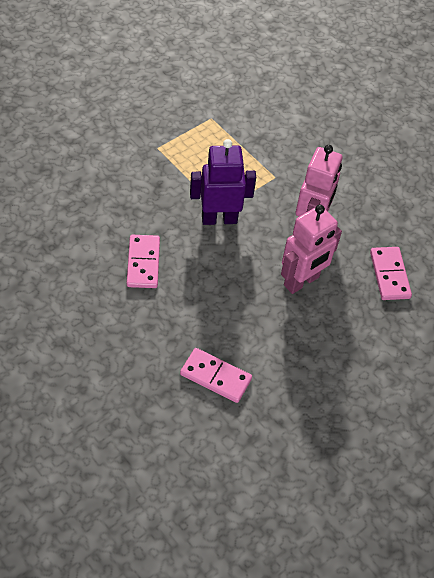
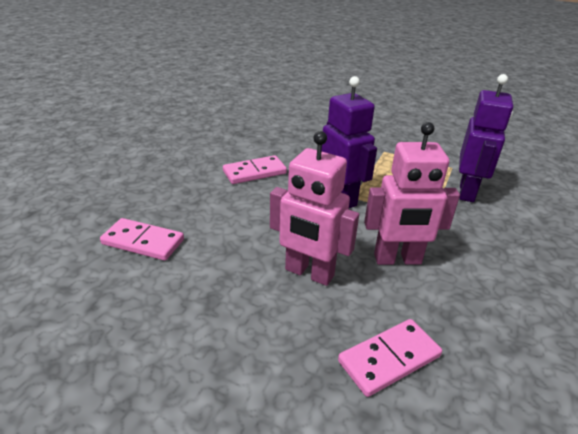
camera: 70 degrees right, 20 degrees down
(215, 376) = (143, 242): pink domino -> pink domino turned 75 degrees counterclockwise
(252, 133) = (467, 192): none -> purple robot

